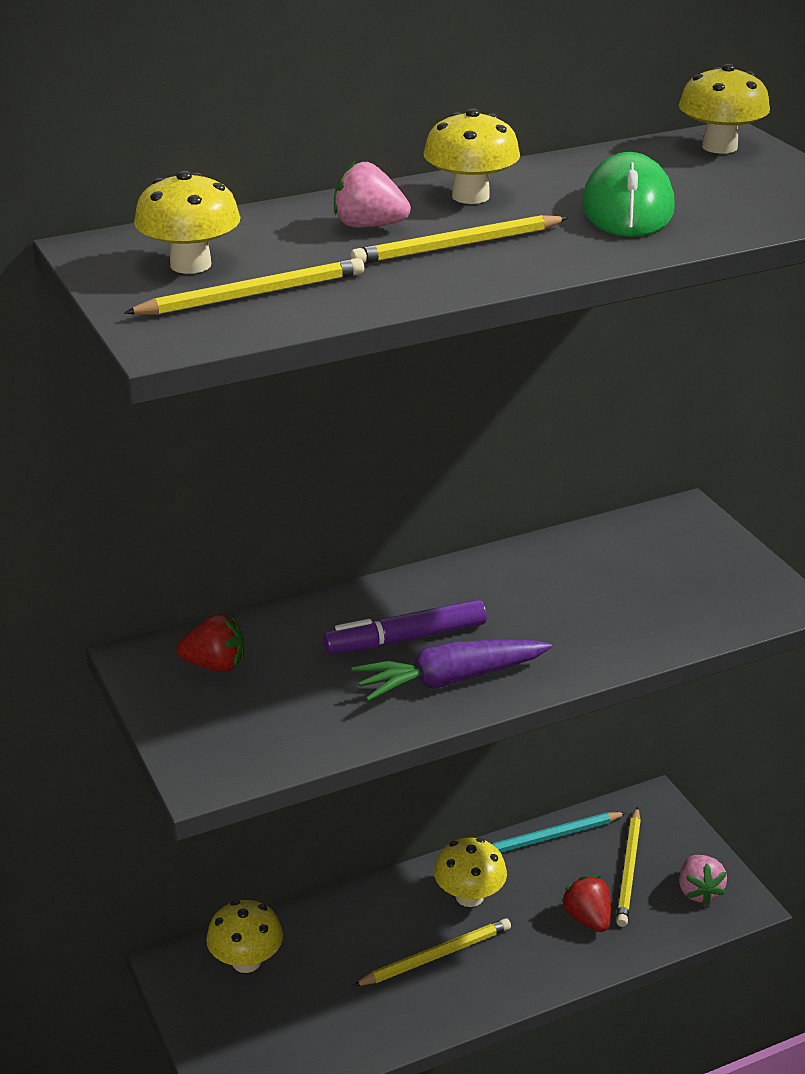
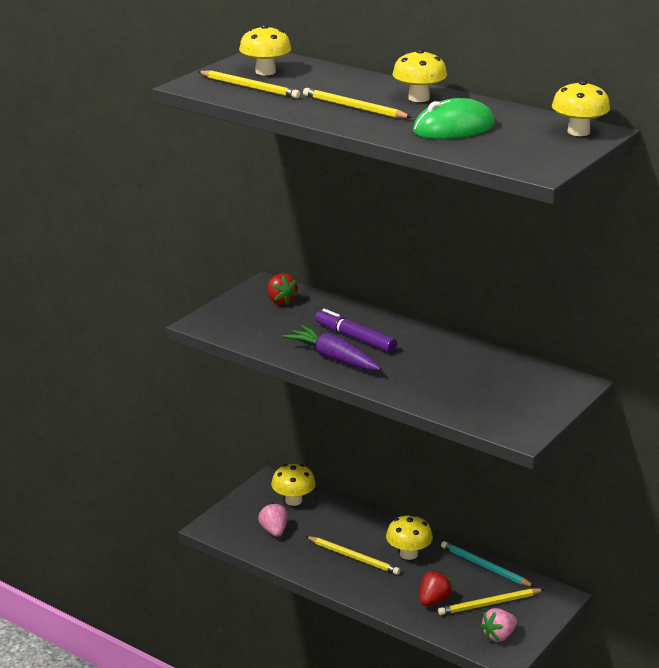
camera: 60 degrees right, 5 degrees down
(369, 226) = (352, 89): pink strawberry -> pink strawberry (274, 531)

